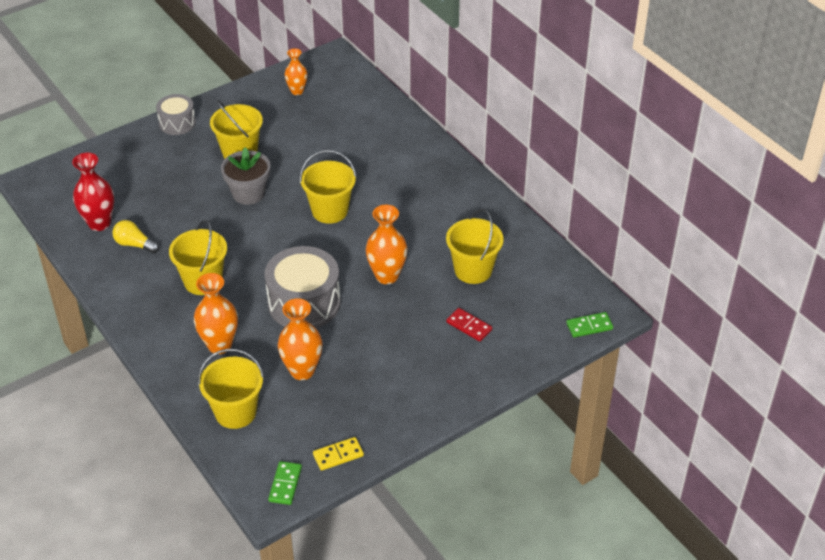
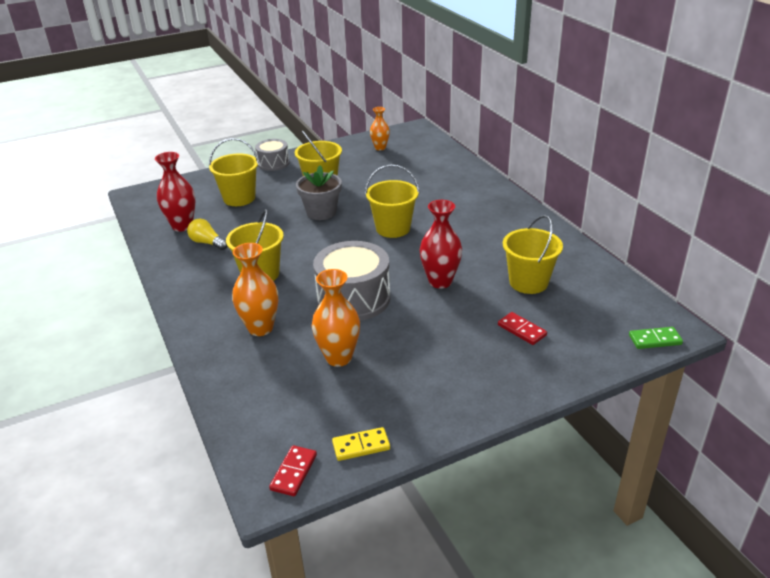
camera: 10 degrees right, 10 degrees down
(235, 412) = (259, 391): yellow bucket -> yellow bucket (239, 198)
(285, 484) = (294, 472): green domino -> red domino
(387, 276) = (440, 281): orange vase -> red vase

